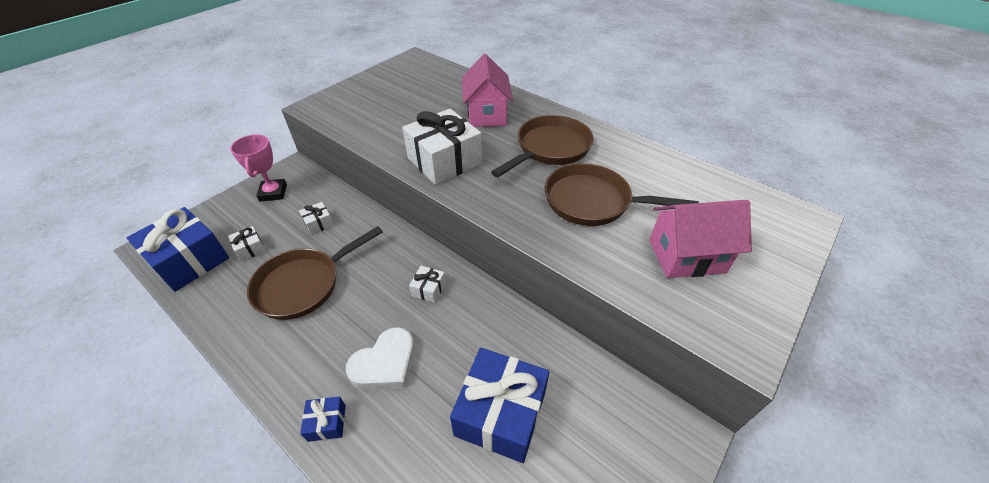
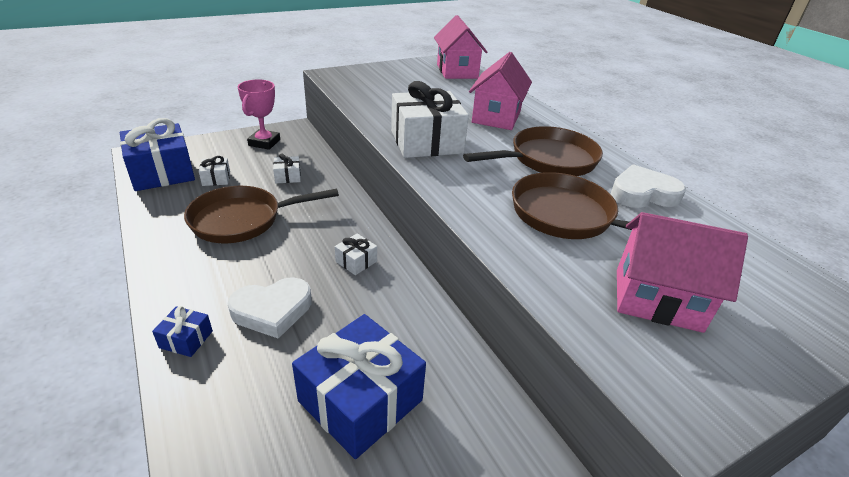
camera: 20 degrees right, 10 degrees down
(426, 71) = (457, 71): none -> pink house
(633, 160) = (643, 194): none -> white heart

